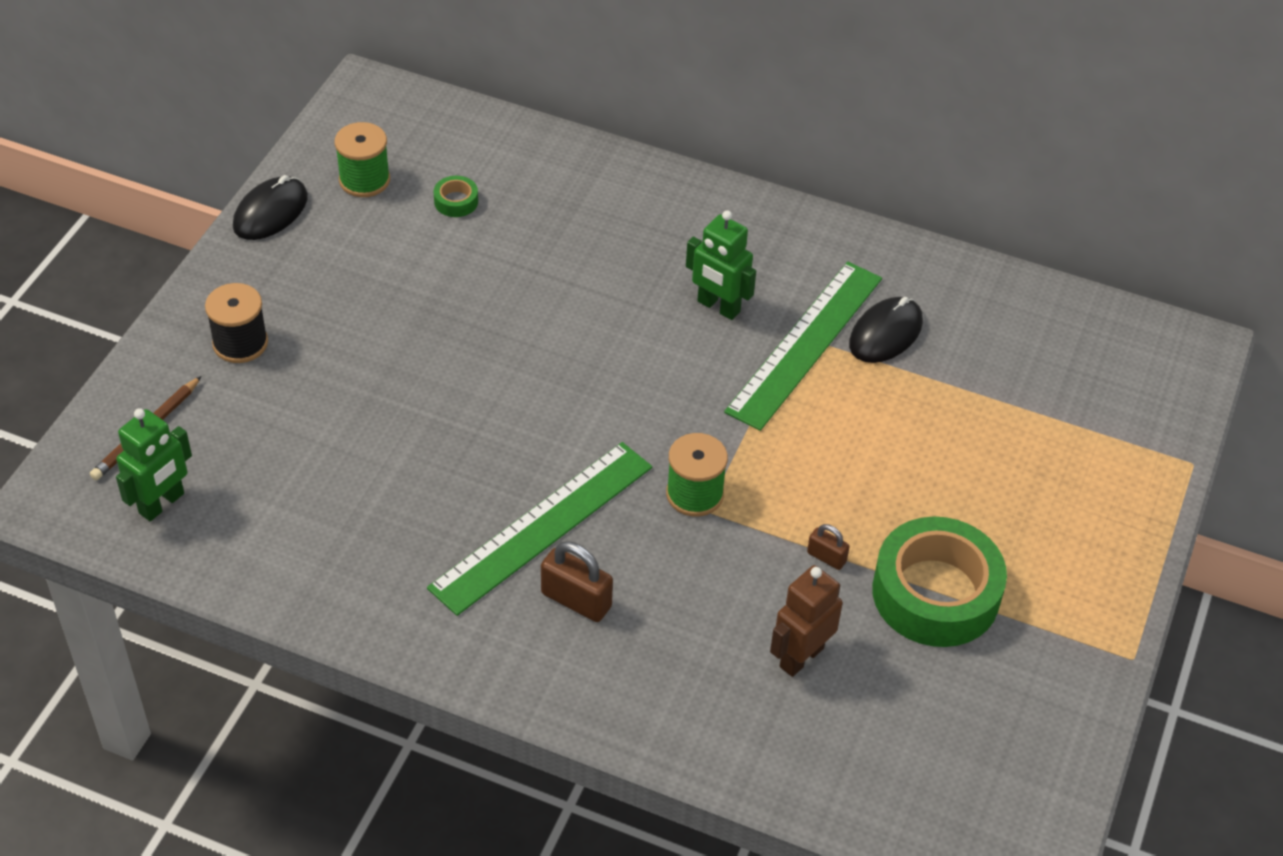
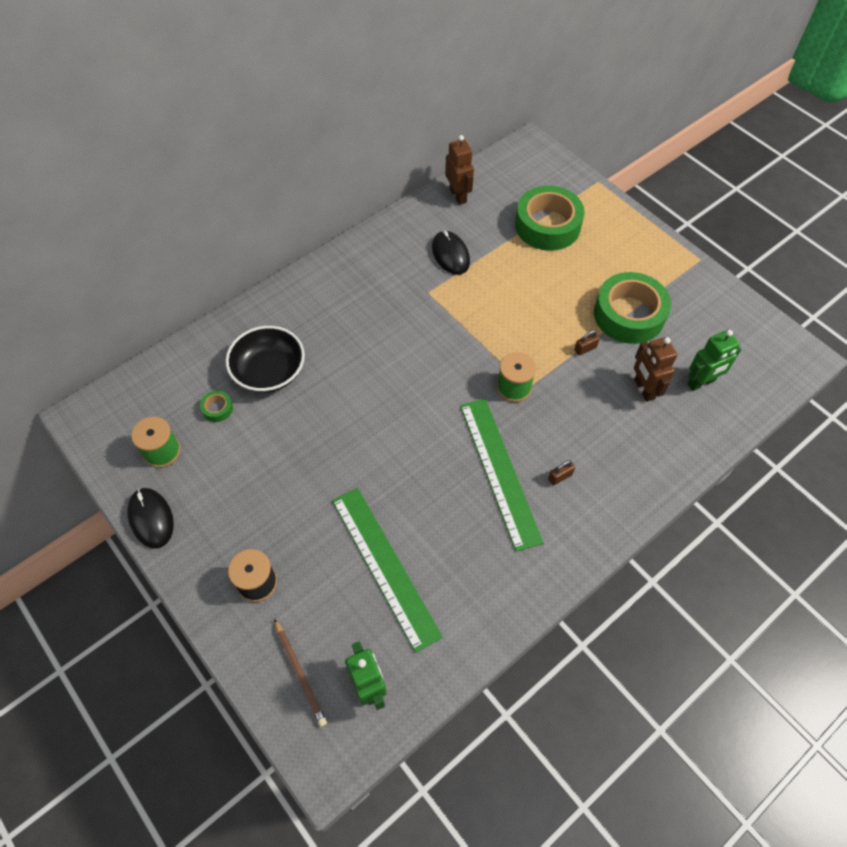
camera: 60 degrees left, 10 degrees up
(544, 225) = (269, 371): none -> black bowl
(576, 600) = (560, 477): brown padlock -> brown padlock, size x0.57
(718, 307) = (387, 317): green robot -> green robot (701, 382)
(805, 344) = (437, 291): green ruler -> green ruler (385, 566)
(1010, 299) = (458, 195): none -> brown robot
(1039, 429) = (547, 225): none -> green tape

